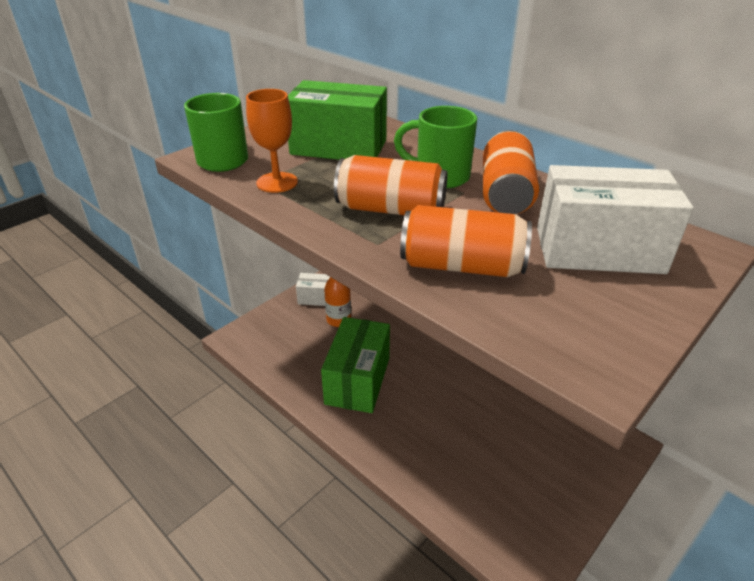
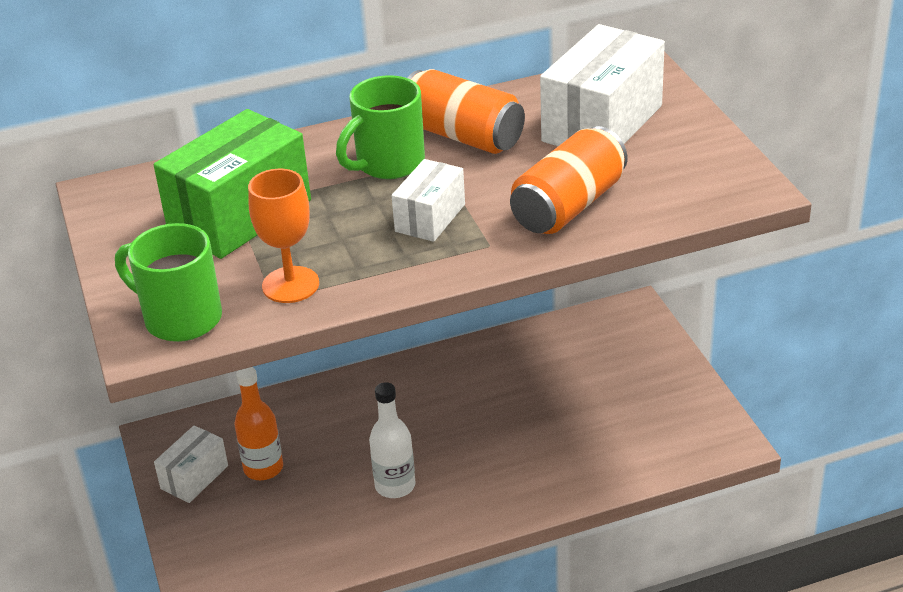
camera: 60 degrees left, 0 degrees up
(357, 380) = (395, 486): green box -> white bottle
(390, 209) = (430, 218): orange can -> white box

